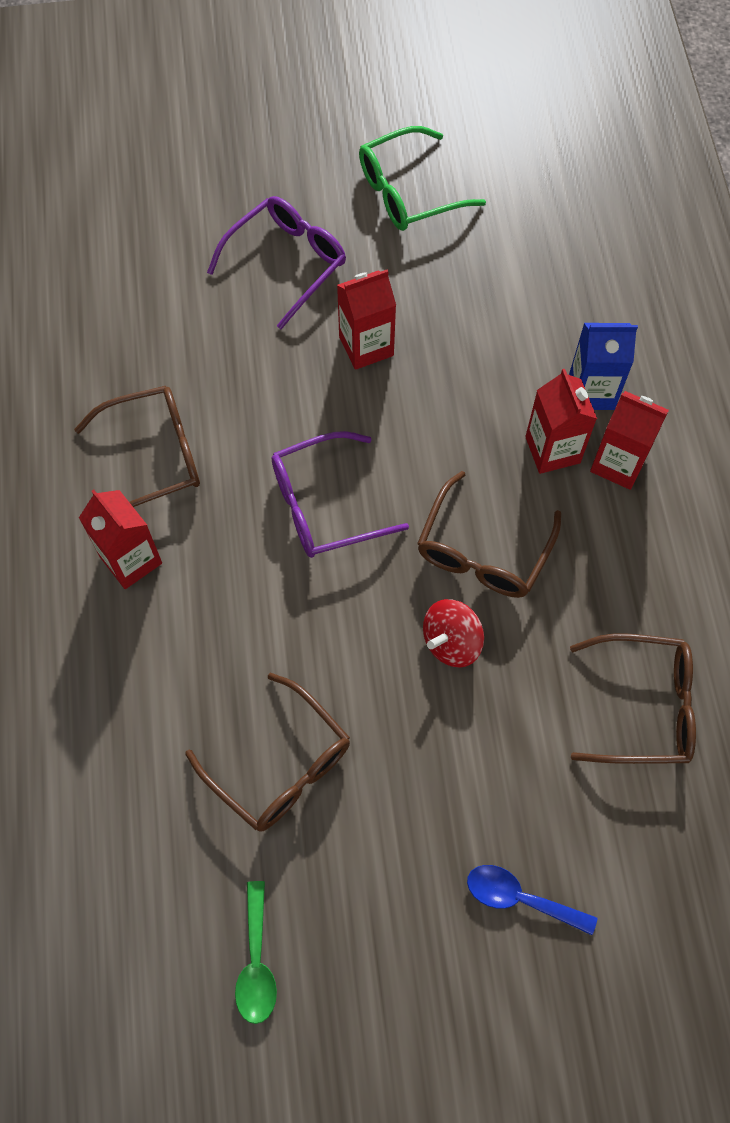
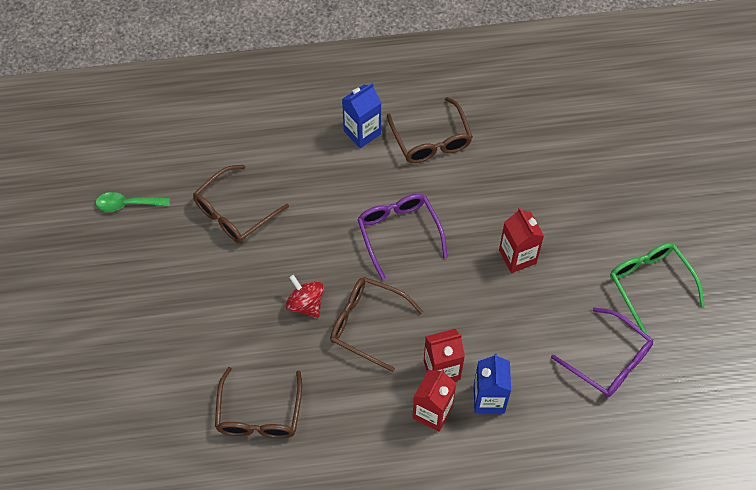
camera: 90 degrees right, 5 degrees down
(131, 560) = (362, 132): red carton -> blue carton
(286, 263) = (581, 208): purple glasses -> purple glasses (608, 361)
(520, 898) = (148, 336): blue spoon -> none

